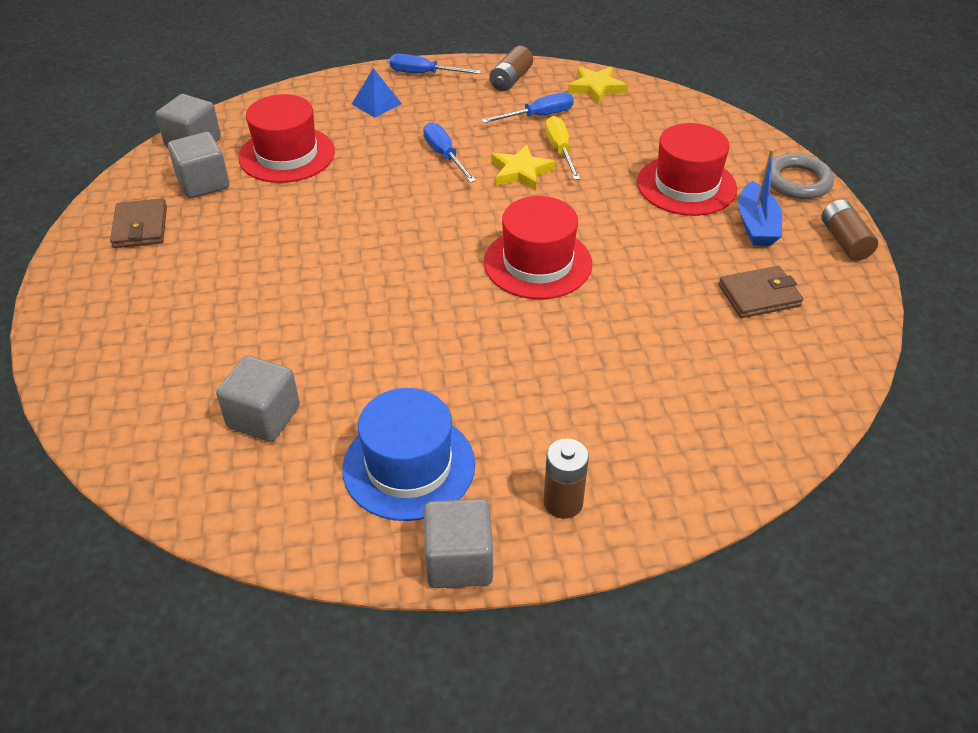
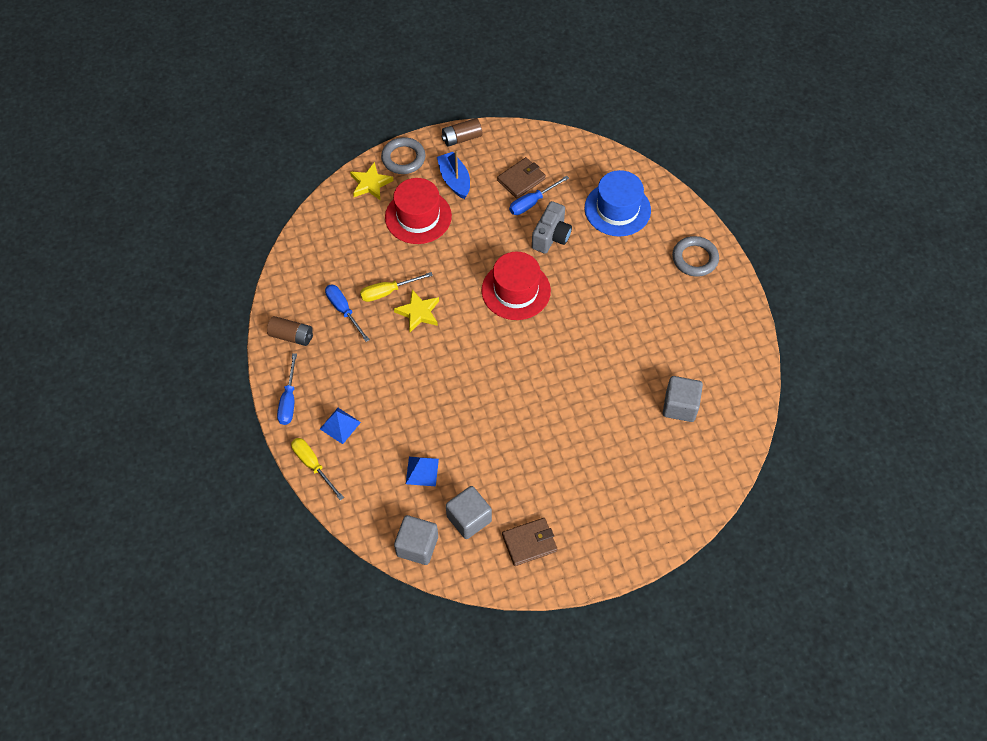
camera: 100 degrees left, 15 degrees up
(287, 155) = (422, 471): red hat -> blue pyramid
(334, 84) = (313, 465): none -> yellow screwdriver
(409, 466) = (692, 328): blue hat -> blue hat (617, 209)
(445, 155) = (406, 363): blue screwdriver -> blue screwdriver (532, 202)
(459, 561) = (741, 296): grey cube -> none
(563, 502) = (694, 258): brown battery -> grey ring
(596, 88) = (298, 277): yellow star -> yellow star (370, 184)
(636, 314) = (551, 236): none -> grey camera
(756, 225) = (454, 180): blue boat -> blue boat turned 105 degrees counterclockwise
(759, 295) = (521, 179): brown wallet -> brown wallet turned 75 degrees clockwise

